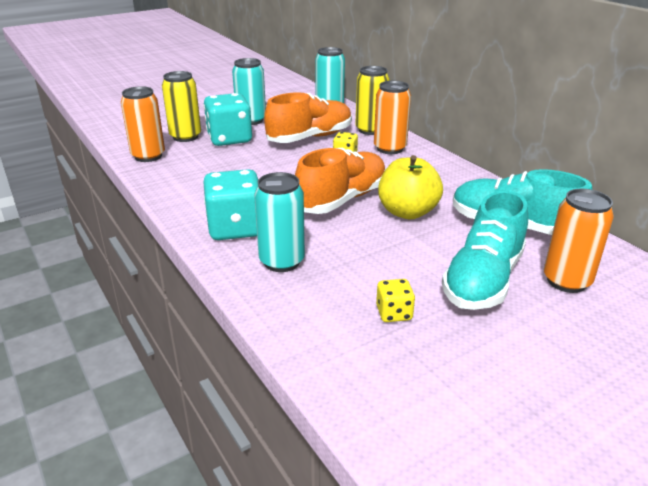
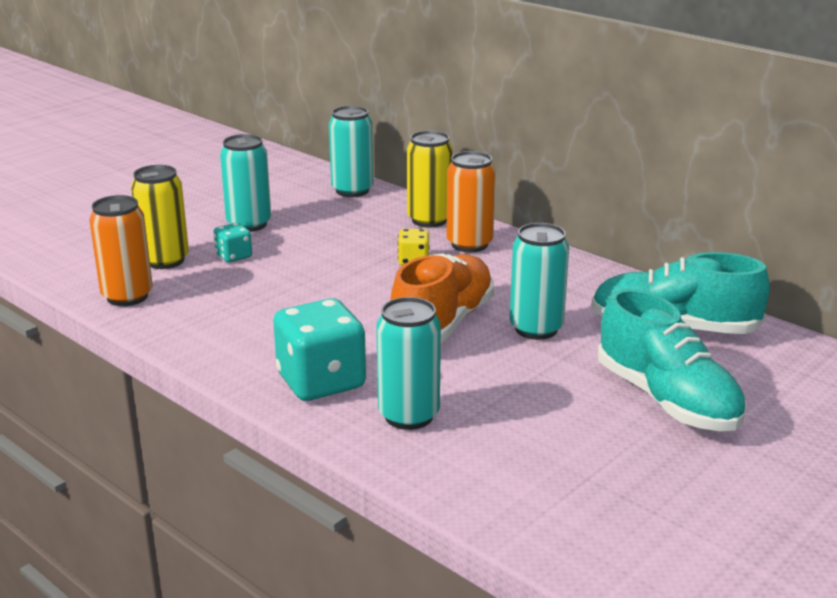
camera: 15 degrees left, 5 degrees down
(229, 139) = (234, 256): turquoise dice -> turquoise dice, size x0.50
(310, 138) = (350, 241): orange shoe -> none
(394, 313) = (581, 456): yellow dice -> none
(407, 212) = (536, 329): yellow apple -> turquoise can
(483, 280) = (667, 400): turquoise shoe -> turquoise shoe turned 45 degrees counterclockwise
(566, 281) = (762, 387): orange can -> none

